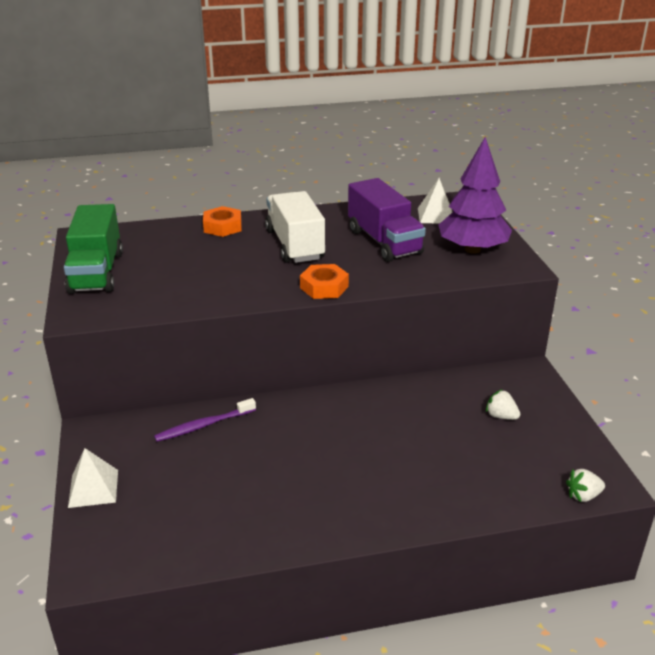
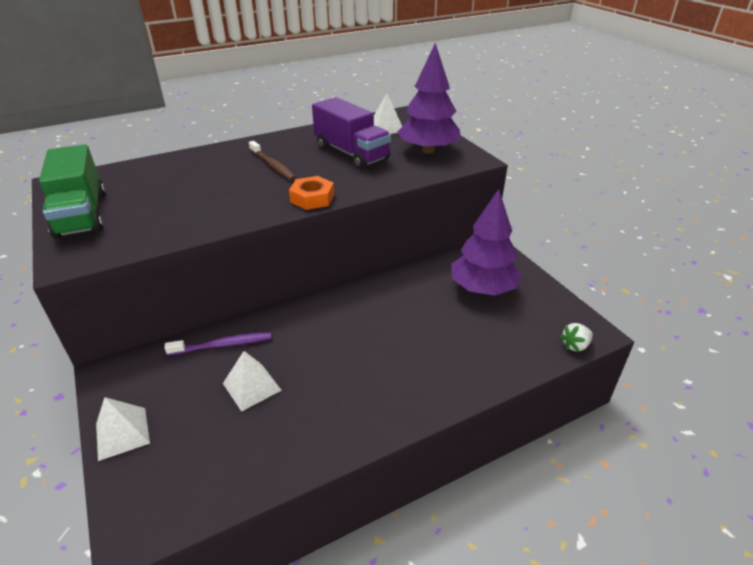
camera: 15 degrees left, 5 degrees up
(204, 425) = (222, 345): purple toothbrush -> purple toothbrush turned 150 degrees counterclockwise
(222, 227) = (200, 158): orange nut -> none
(222, 470) = (252, 386): none -> white pyramid
(294, 245) = (272, 165): white truck -> brown toothbrush
(501, 416) = (482, 288): white strawberry -> purple tree

